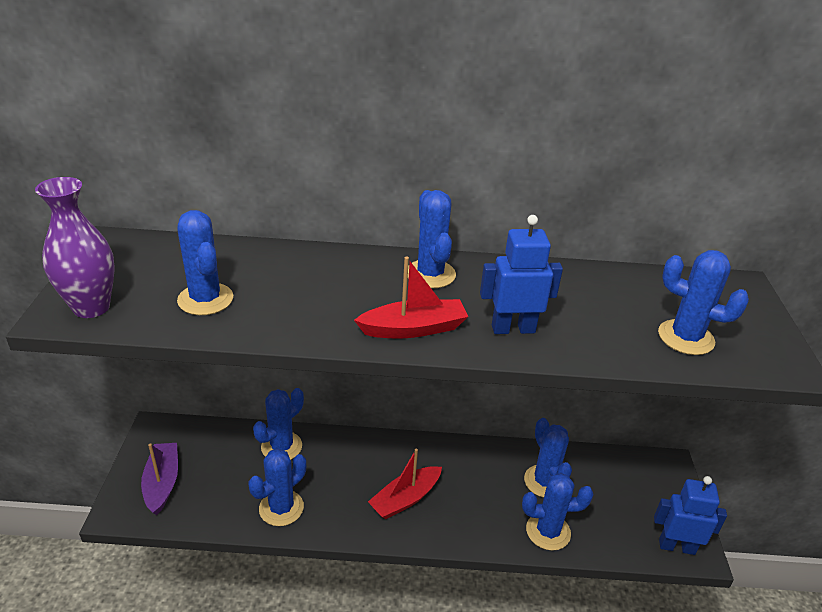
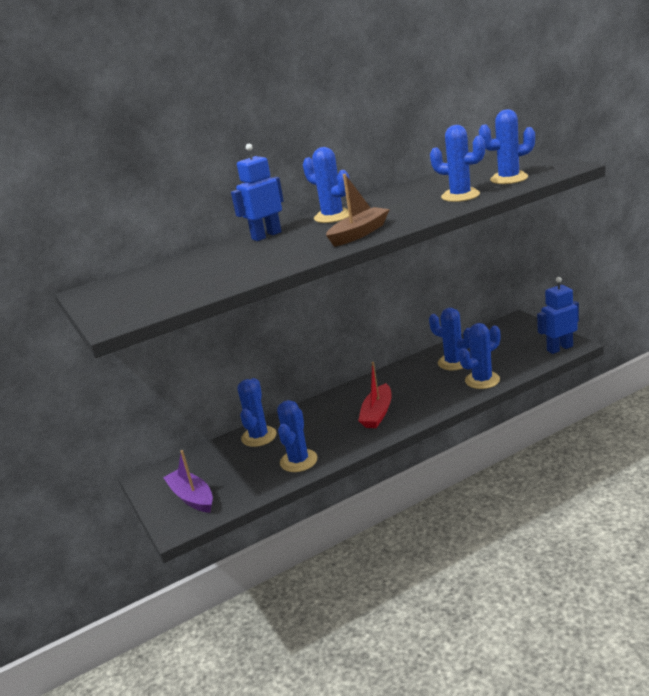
camera: 25 degrees left, 10 degrees down
(91, 307) = (131, 312): purple vase -> none
(205, 299) = (206, 278): blue cactus -> blue cactus (460, 196)
(414, 329) = (359, 234): red boat -> brown boat
(513, 329) = (415, 212): blue robot -> blue robot (266, 235)

